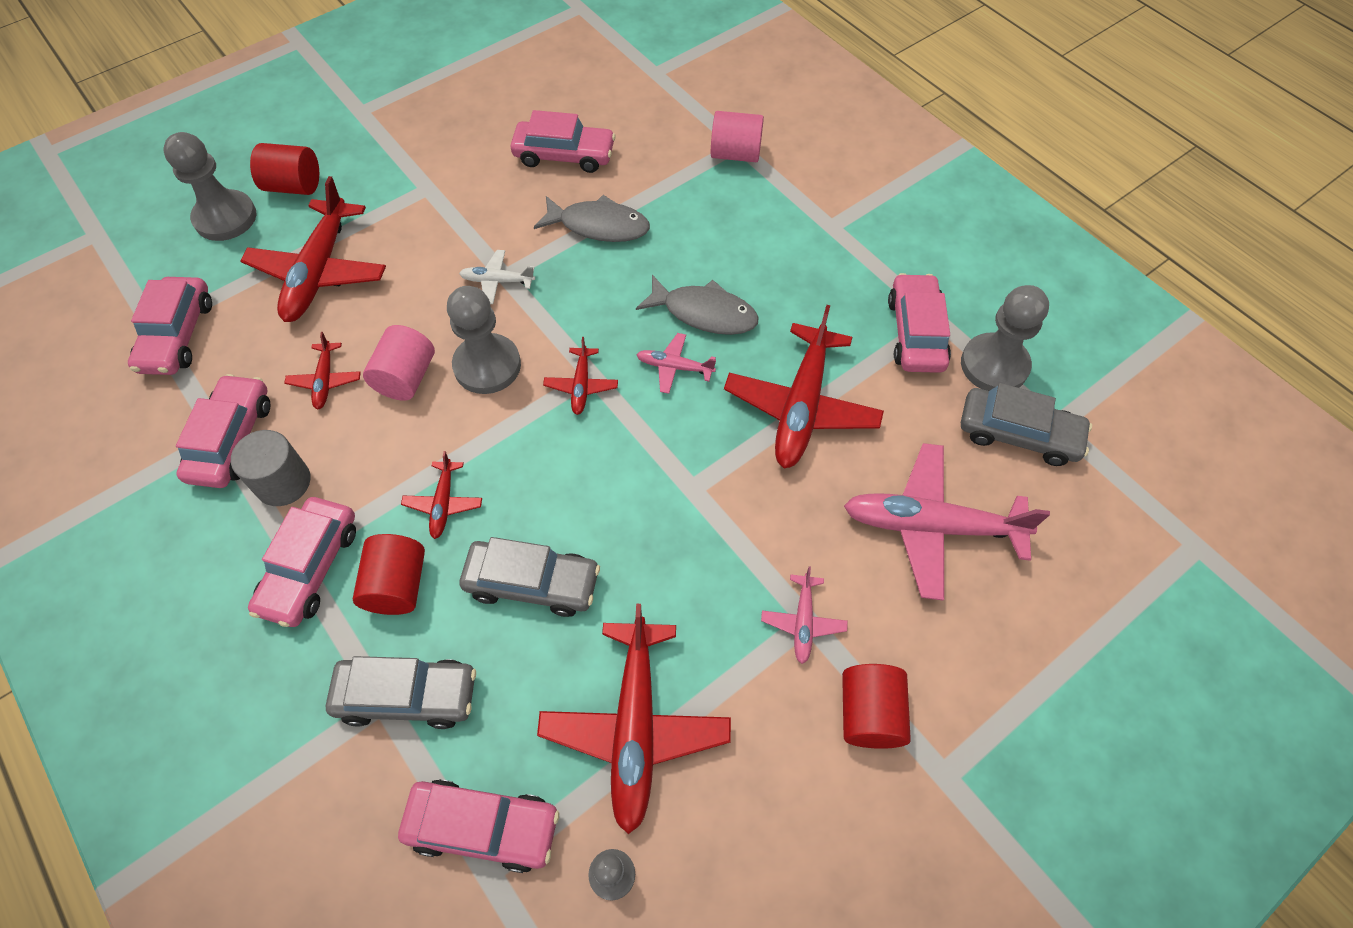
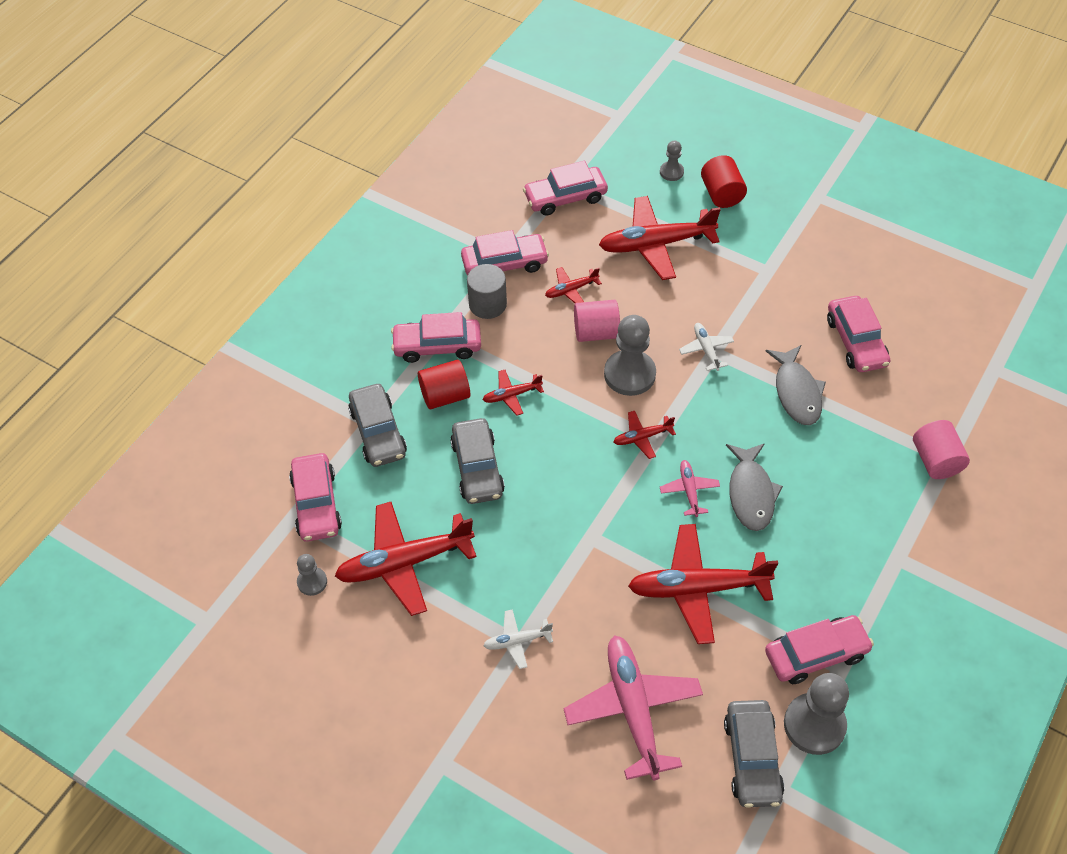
camera: 70 degrees right, 5 degrees down
(225, 218) = (671, 172): grey pawn -> grey pawn, size x0.52
(803, 622) = (517, 641): pink plane -> white plane
(869, 714) = (466, 703): red cylinder -> none

